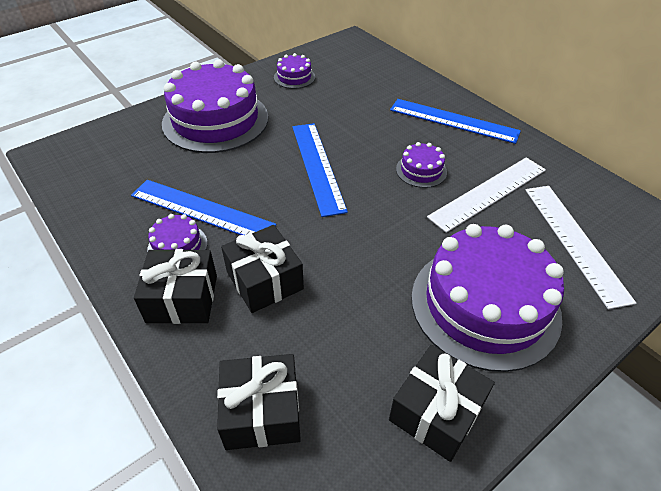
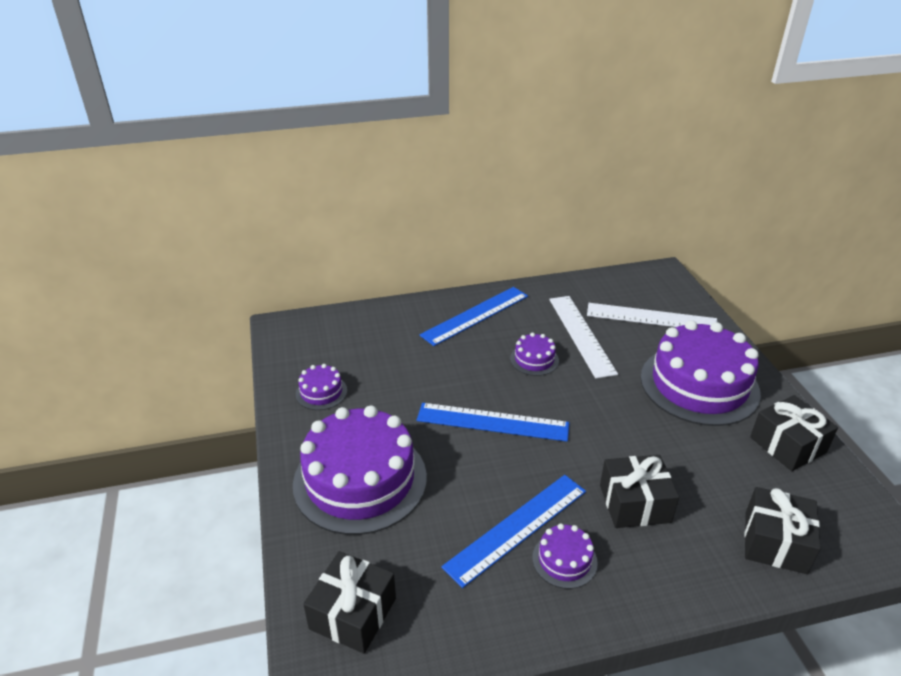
camera: 65 degrees left, 10 degrees down
(182, 299) = (639, 570): black gift -> black gift (353, 613)

